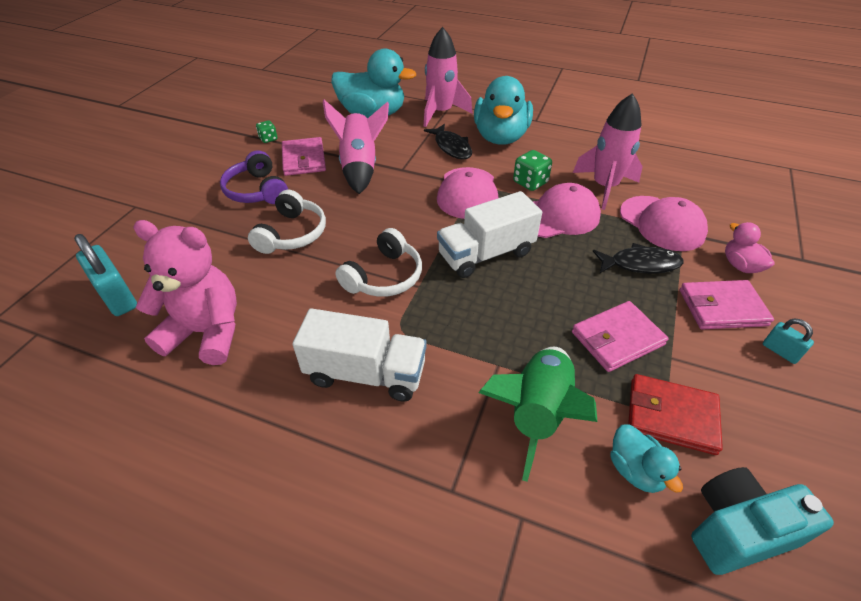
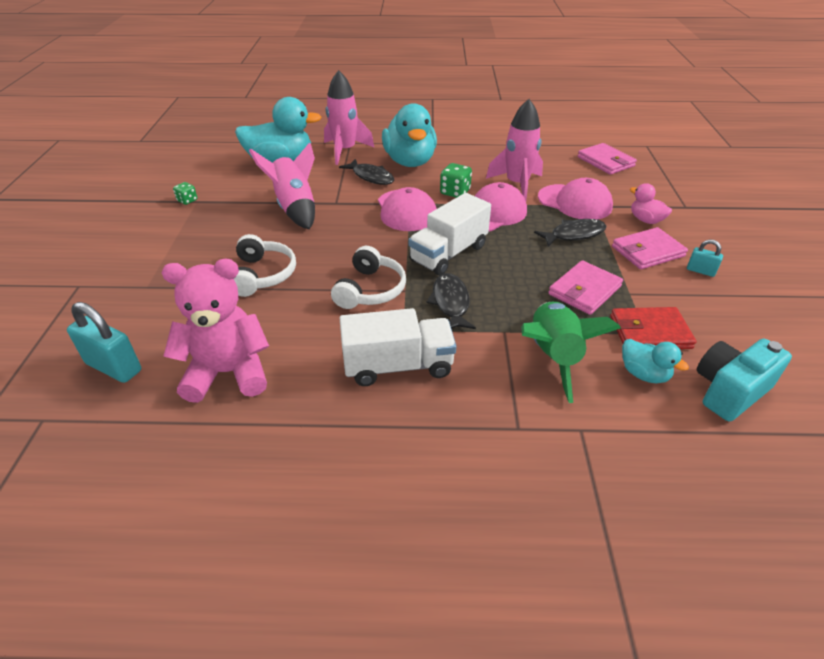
camera: 20 degrees left, 5 degrees down
(257, 191) = (204, 246): purple headphones -> none
(304, 159) = (235, 211): pink wallet -> pink wallet (605, 161)
(457, 314) = (450, 303): none -> black fish

